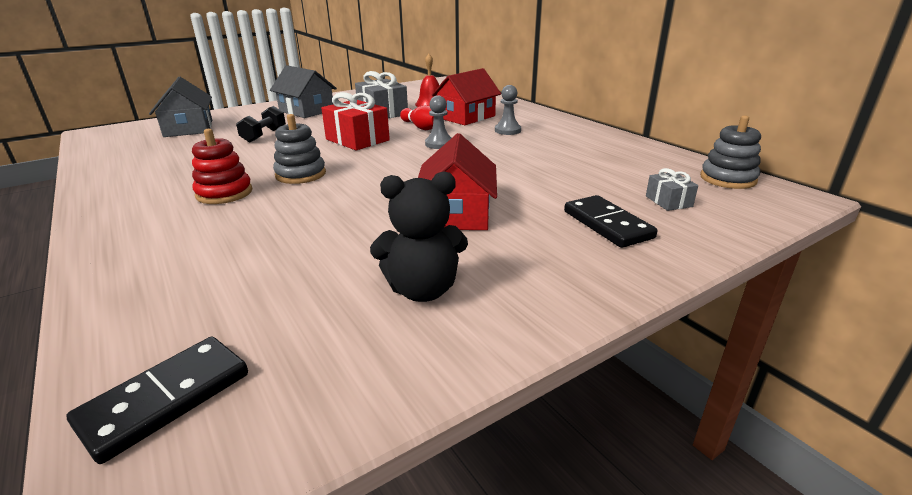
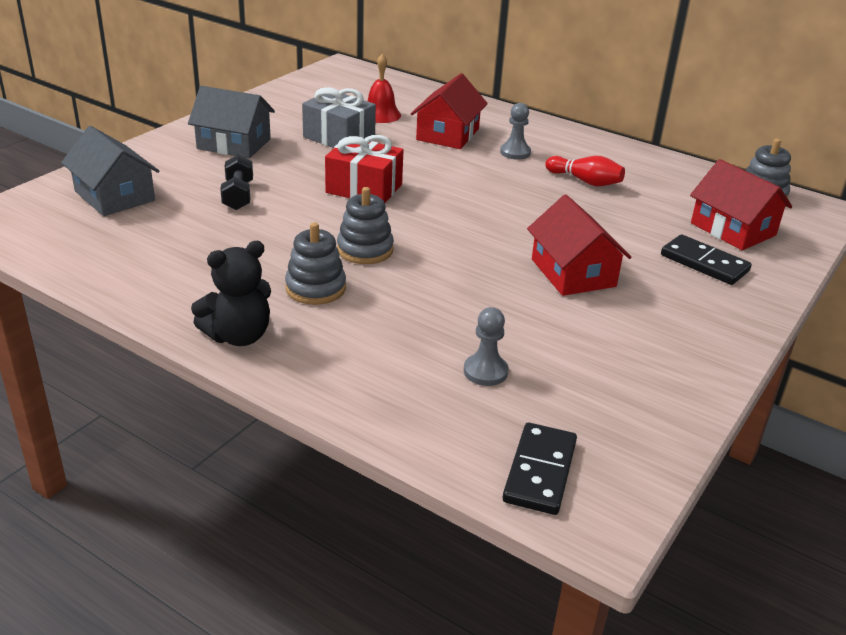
camera: 25 degrees left, 5 degrees up
(224, 193) = (315, 288): red stacking toy -> grey stacking toy
(421, 127) = (415, 158): red bowling pin -> red bowling pin (585, 181)
(422, 290) = (622, 352): black teddy bear -> black teddy bear (238, 336)
(439, 144) = (463, 183): grey pawn -> grey pawn (485, 371)
(668, 201) = (733, 229): grey gift -> red house

